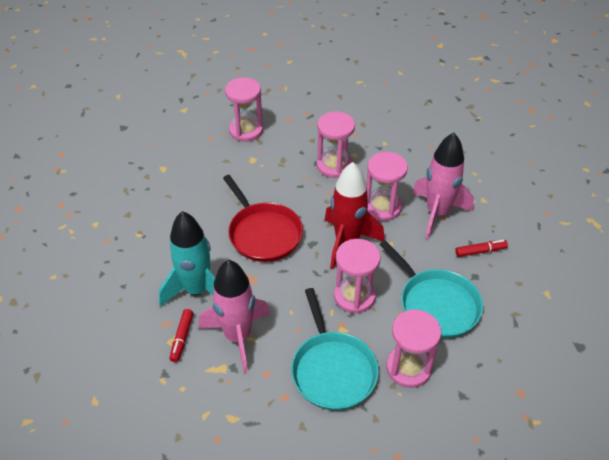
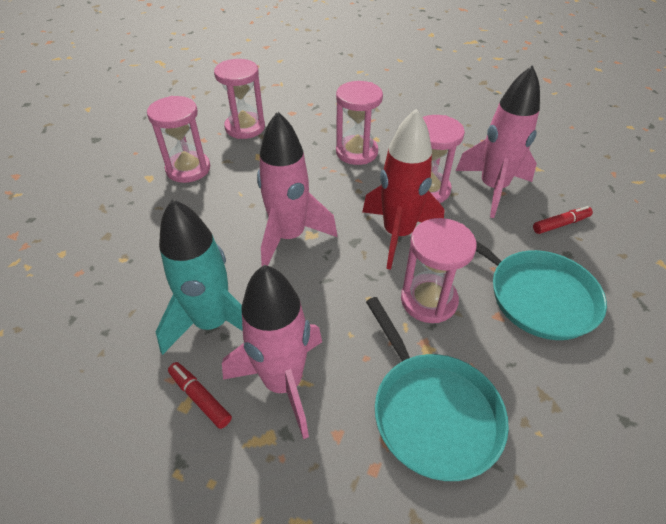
camera: 10 degrees left, 0 degrees up
(182, 338) = (200, 398): red marker -> red marker turned 135 degrees clockwise
(263, 233) = (289, 237): red pan -> pink rocket
(408, 368) = (536, 391): pink hourglass -> pink hourglass (188, 169)

